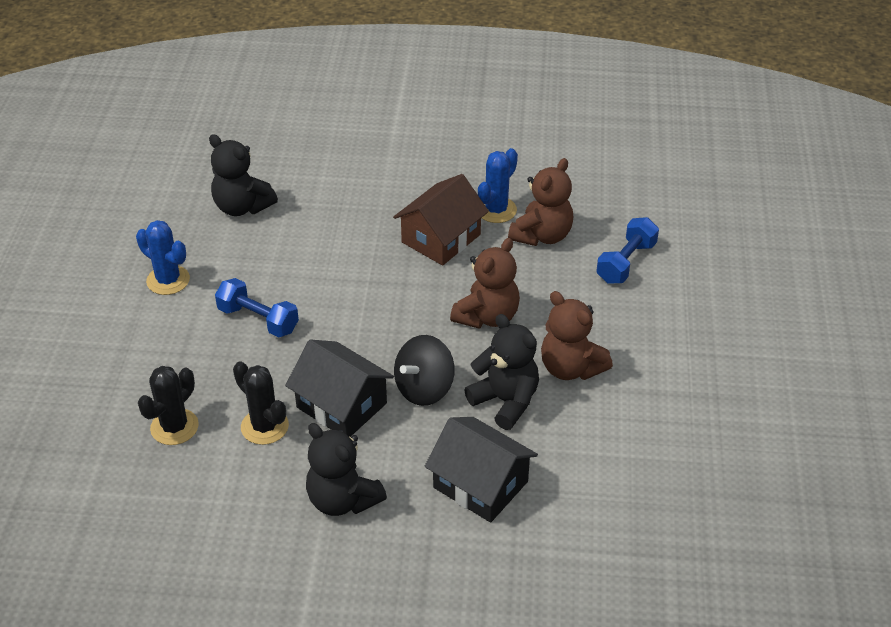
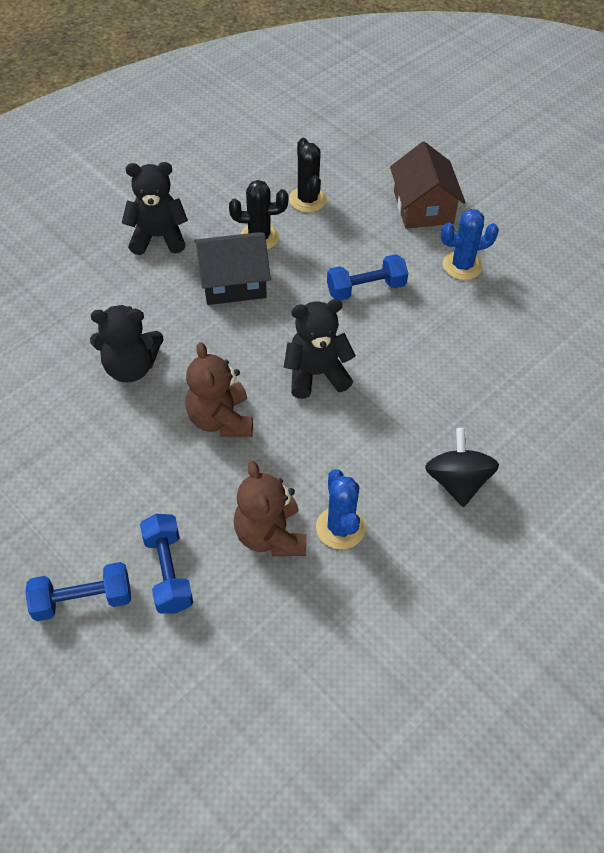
camera: 130 degrees right, 10 degrees up
(242, 207) = (517, 353): black teddy bear -> black teddy bear (316, 374)
(424, 388) = (196, 332): black spinning top -> black spinning top (457, 482)
(441, 238) = (343, 457): brown house -> brown house (423, 207)
(480, 484) = (85, 305): black house -> none
(570, 368) = (111, 429): brown teddy bear -> none
(694, 286) = (83, 600): none -> blue dumbbell

